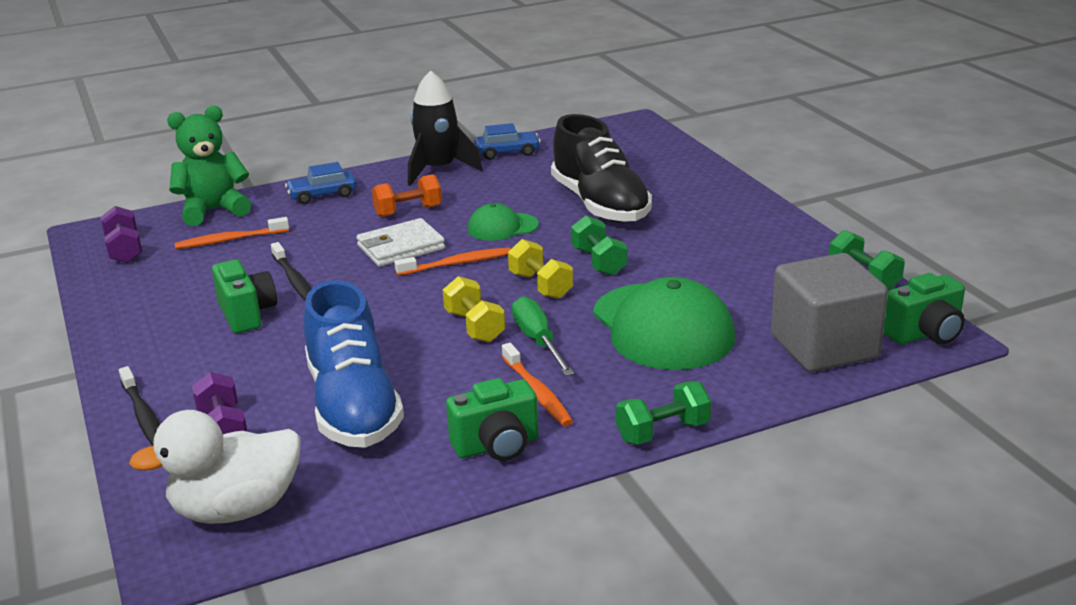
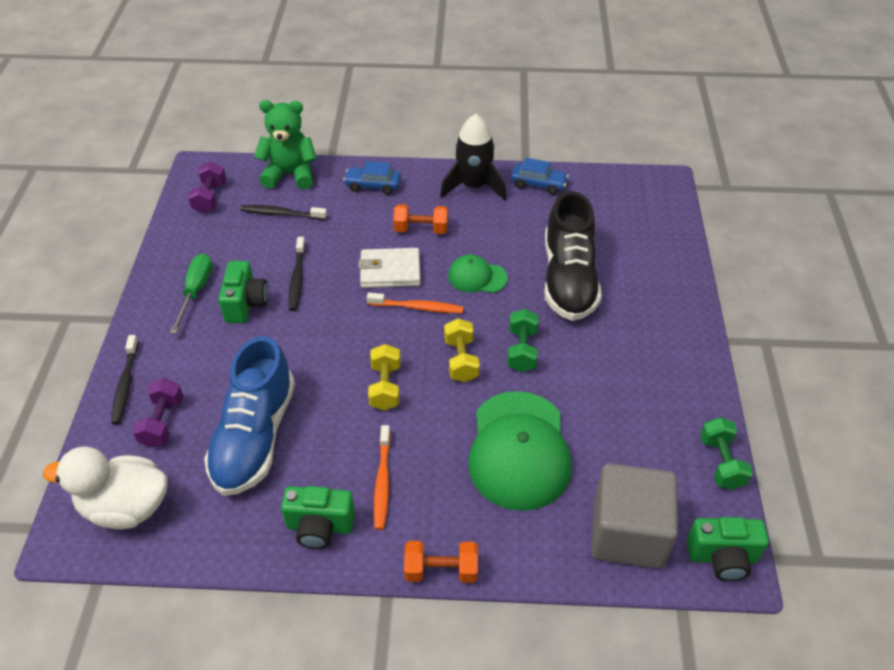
camera: 25 degrees right, 20 degrees up
(230, 240) = (282, 214): orange toothbrush -> black toothbrush
(538, 341) = (419, 424): green screwdriver -> green screwdriver (196, 291)
(663, 432) = (441, 570): green dumbbell -> orange dumbbell

